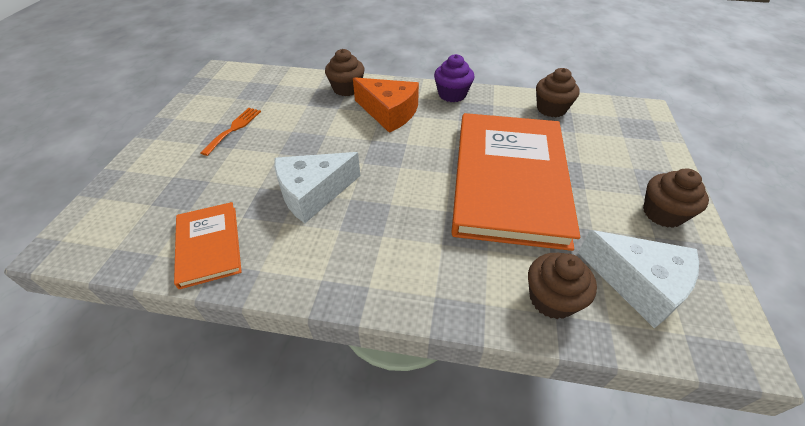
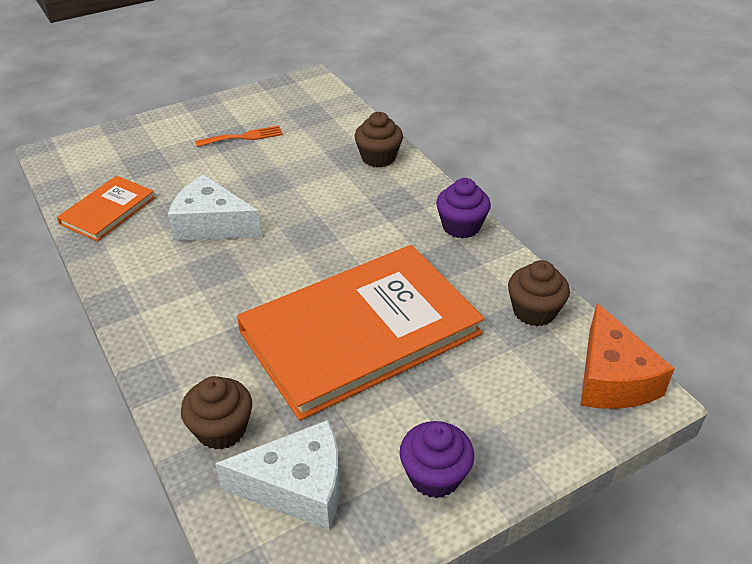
camera: 50 degrees right, 5 degrees down
(389, 113) = (373, 203): orange cheese -> orange cheese (612, 378)
(638, 284) = (297, 487): white cheese -> white cheese turned 90 degrees counterclockwise
(662, 213) = (434, 476): brown cupcake -> purple cupcake

